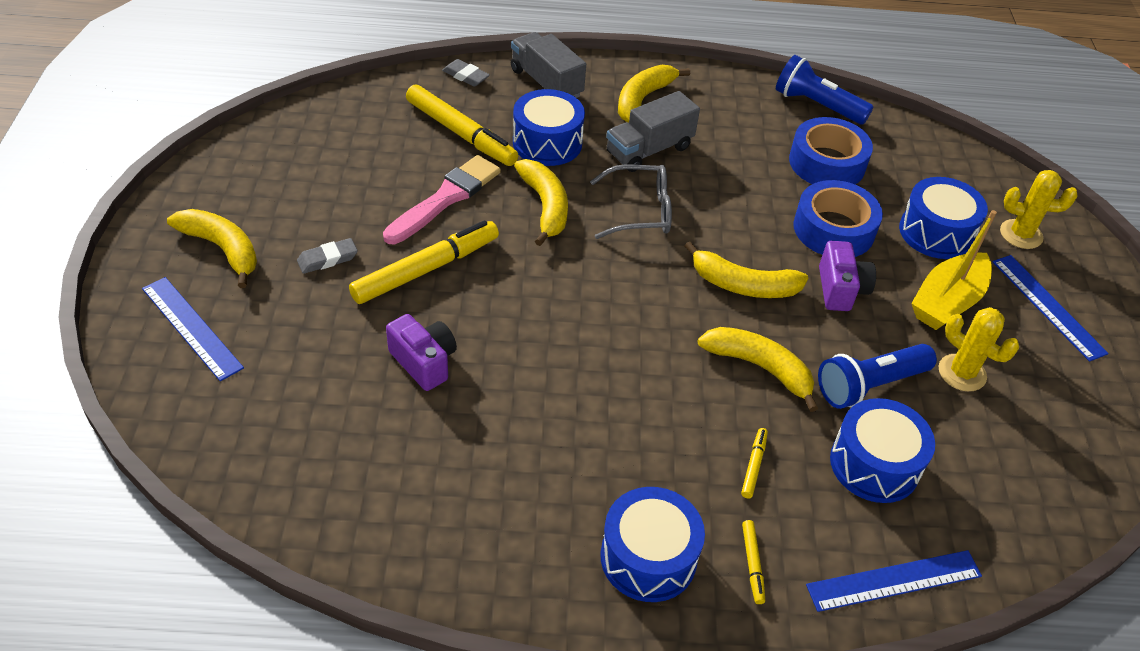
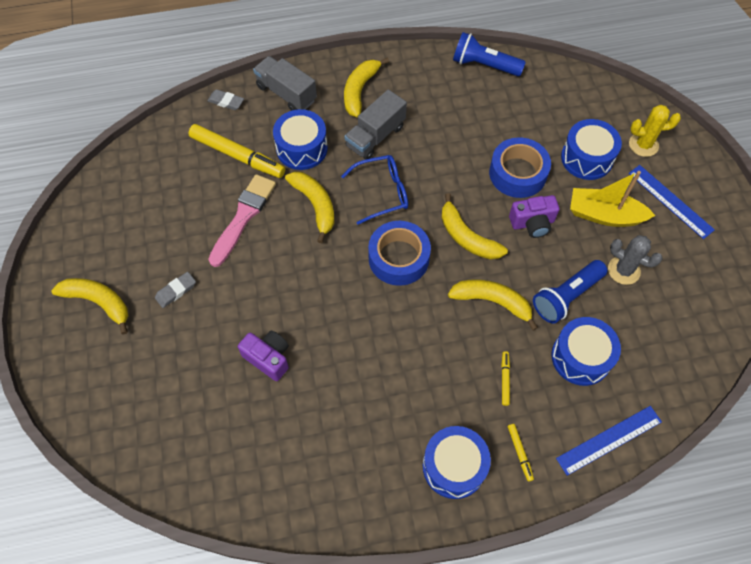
camera: 10 degrees left, 15 degrees up
(191, 327) = (100, 373): blue ruler -> none
(426, 269) = (247, 281): yellow marker -> none
(639, 211) = (382, 192): grey glasses -> blue glasses
(743, 285) = (466, 237): yellow banana -> yellow banana turned 45 degrees clockwise
(827, 163) = (501, 116): blue tape -> blue tape (398, 258)
(840, 289) = (532, 223): purple camera -> purple camera turned 90 degrees clockwise
(947, 302) = (604, 215): yellow boat -> yellow boat turned 75 degrees clockwise
(962, 373) = (623, 270): yellow cactus -> grey cactus

